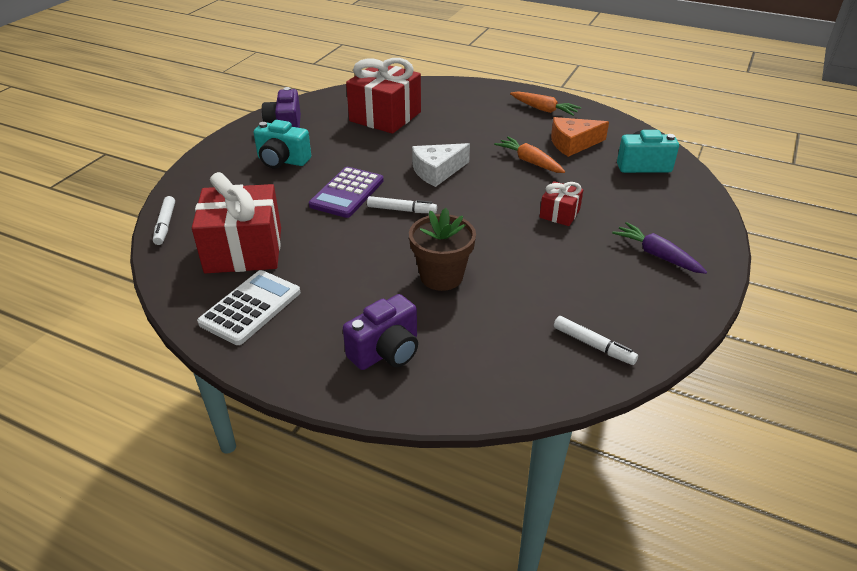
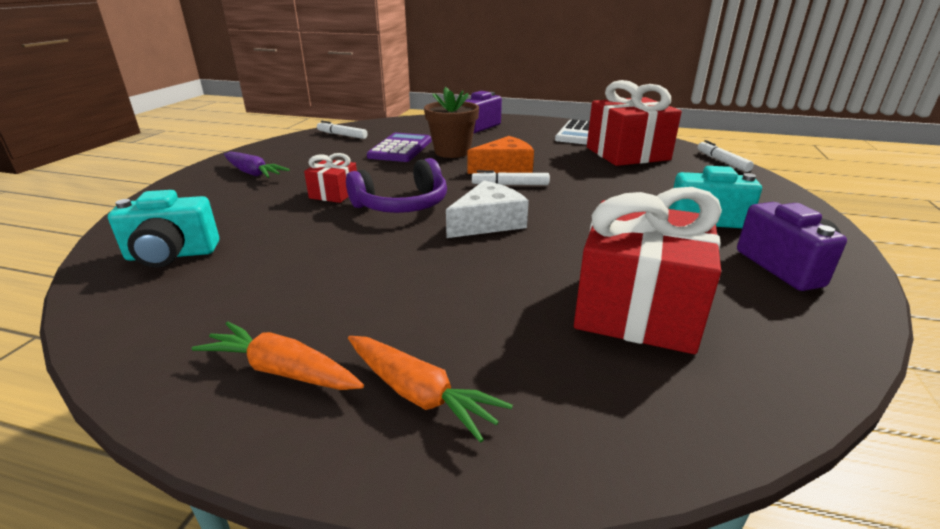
camera: 170 degrees right, 10 degrees down
(347, 193) = (582, 193): purple calculator -> purple calculator (400, 149)
(499, 195) = (402, 205): none -> purple headphones
(529, 161) = (353, 246): orange carrot -> orange carrot (419, 394)
(573, 144) = (263, 282): orange cheese -> orange cheese (504, 167)

